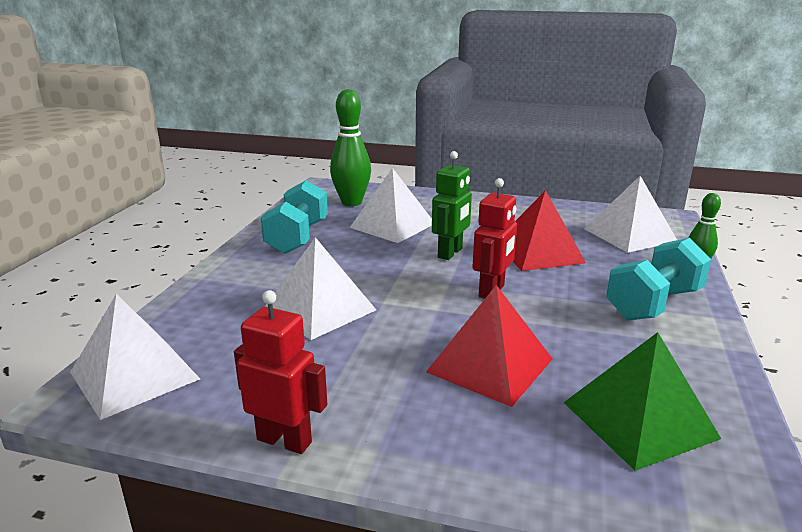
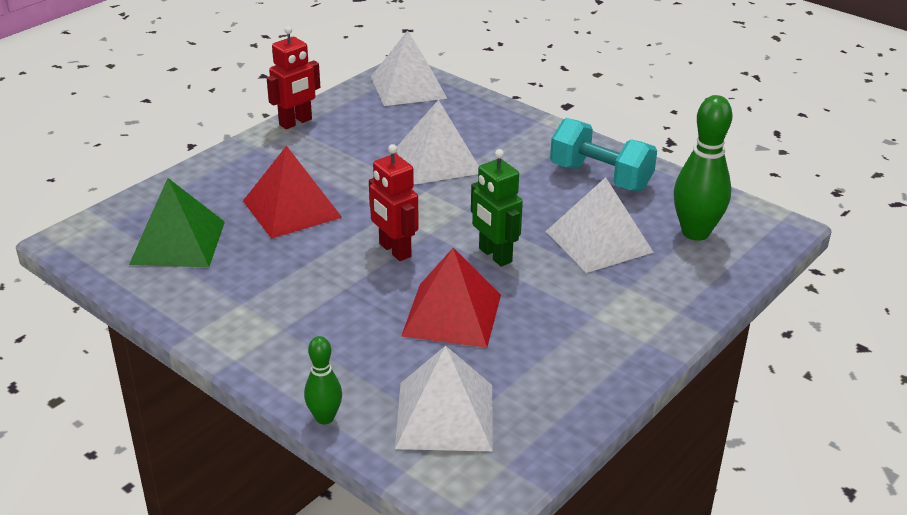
camera: 115 degrees right, 10 degrees up
(653, 304) = (287, 334): turquoise dumbbell -> none

